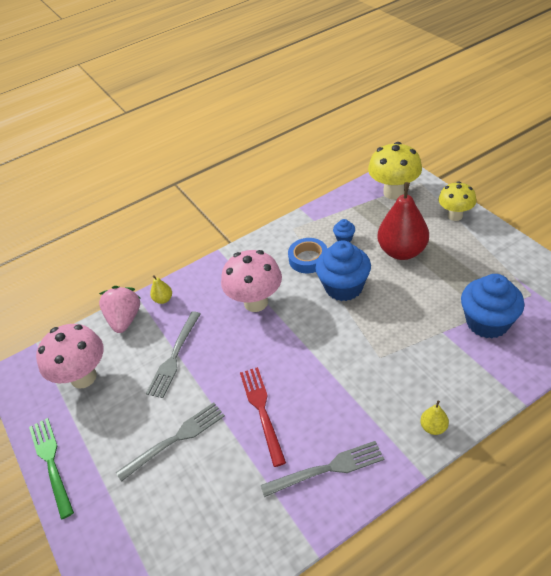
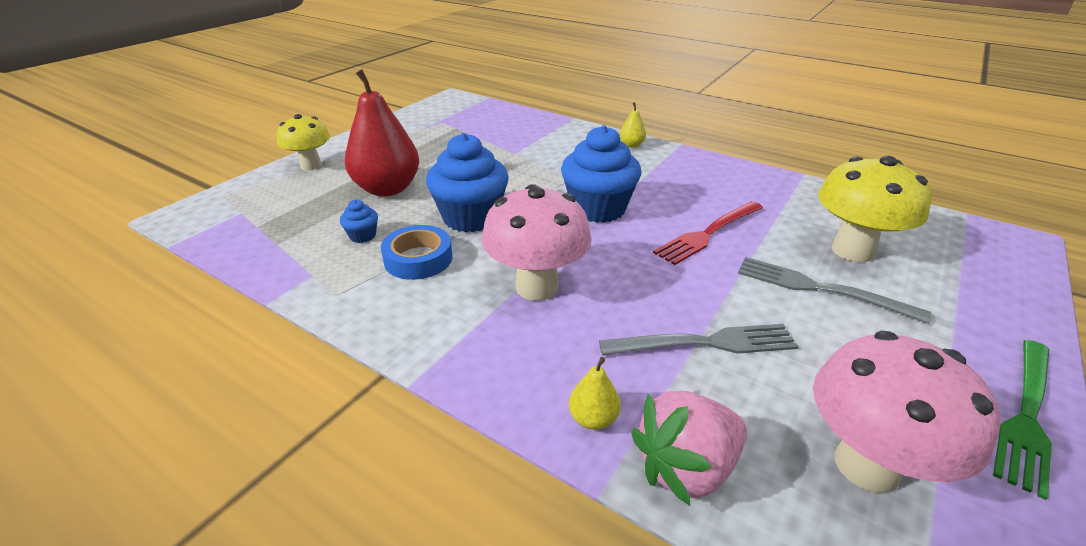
camera: 120 degrees left, 10 degrees down
(328, 468) = (726, 182): grey fork -> none
(394, 192) = (244, 213): yellow mushroom -> yellow mushroom (852, 251)
(487, 322) = (490, 136): blue cupcake -> blue cupcake (598, 209)

